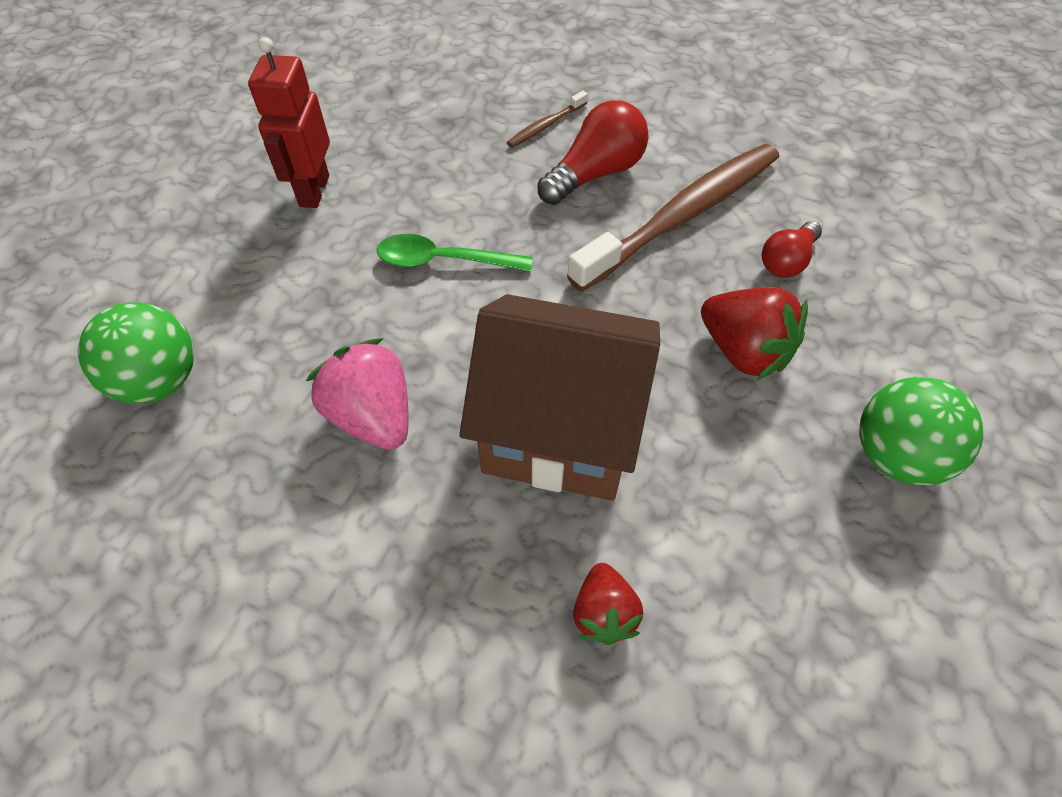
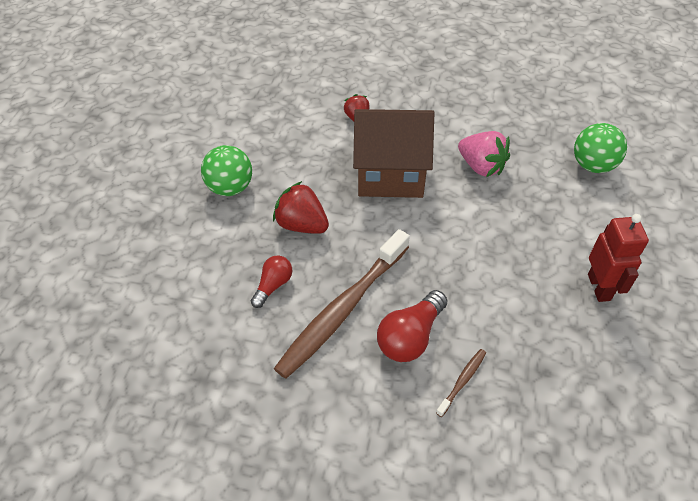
camera: 170 degrees right, 5 degrees down
(443, 261) = (486, 250): green spoon -> none

